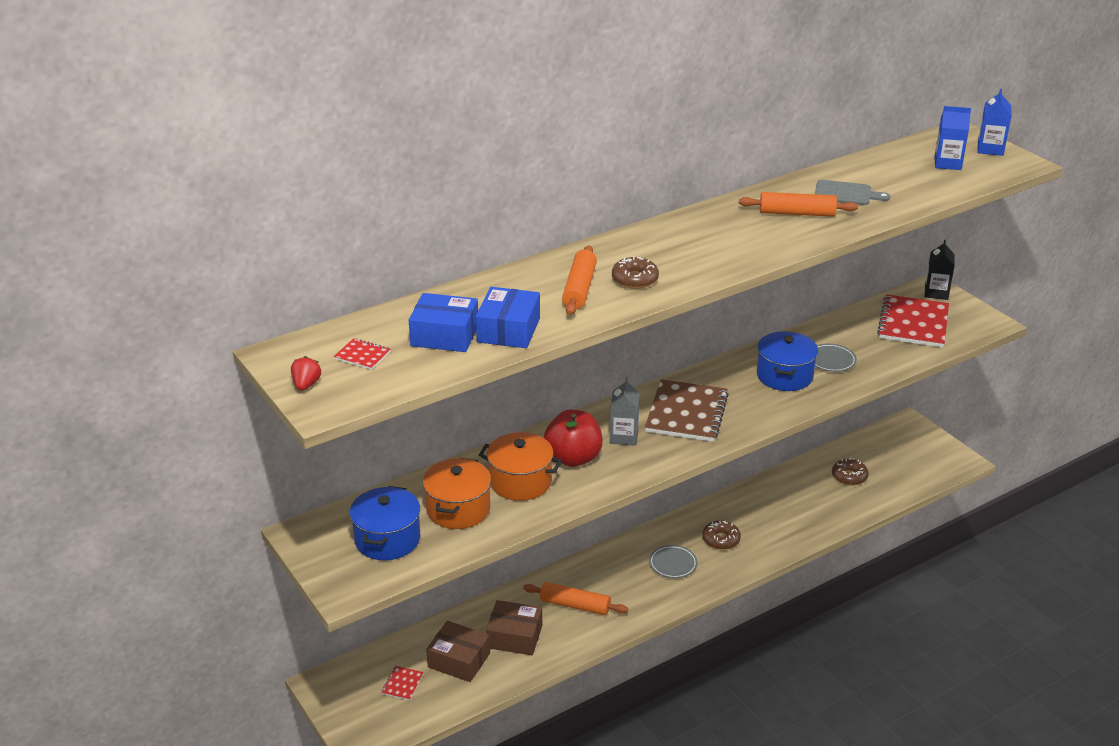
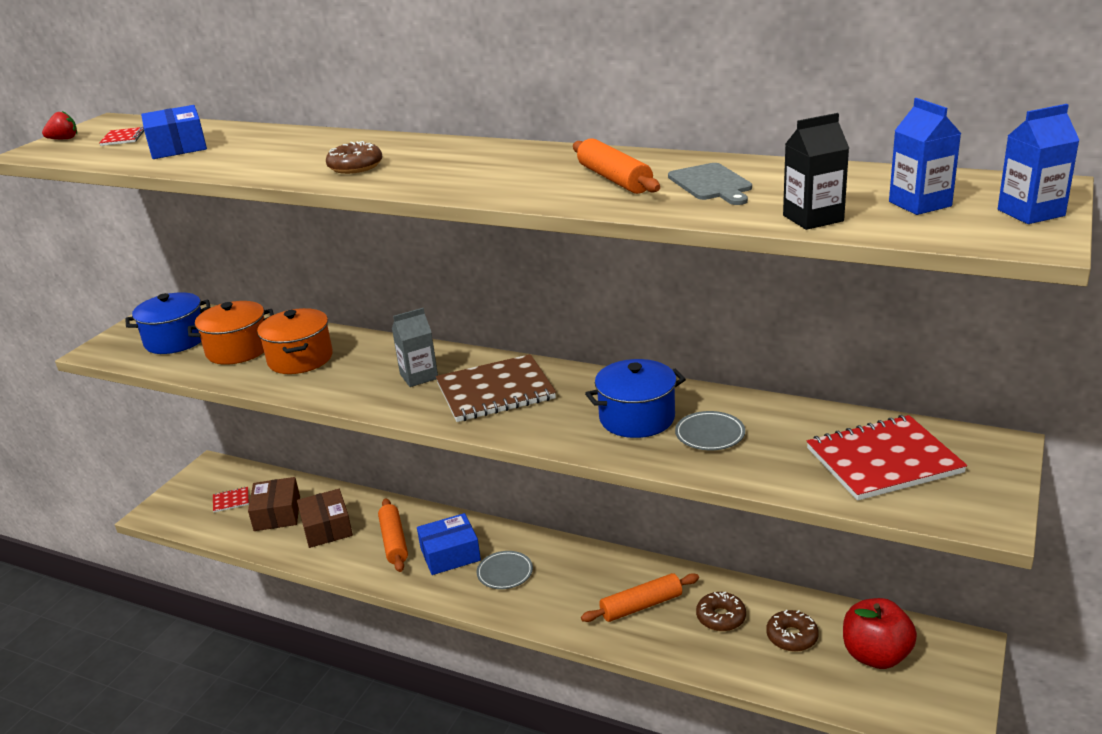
camera: 60 degrees right, 5 degrees down
(508, 330) = (205, 159): blue box -> blue box (450, 554)
(573, 458) = (359, 367): red apple -> red apple (875, 655)
(579, 288) = (312, 156): orange rolling pin -> orange rolling pin (641, 606)
(721, 540) = (573, 587): brown donut -> brown donut (721, 617)
(936, 293) = (991, 452): black carton -> black carton (813, 218)

